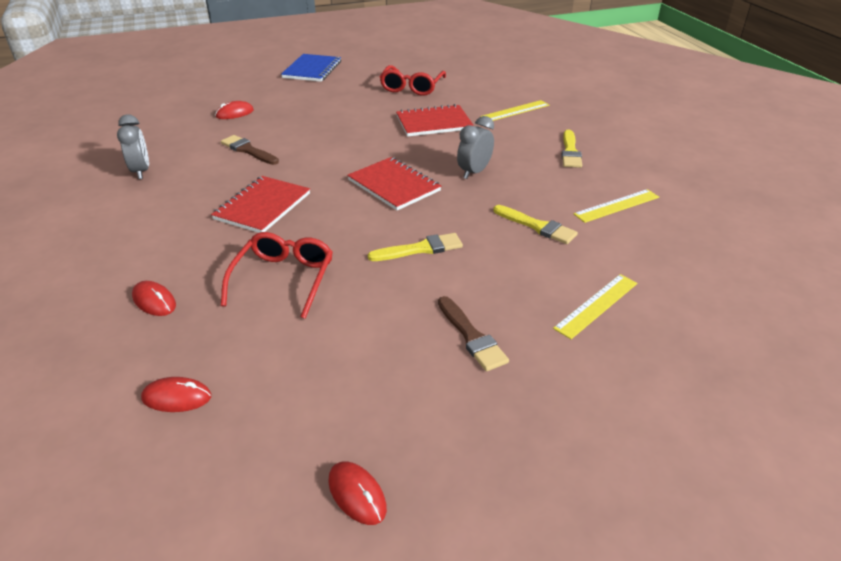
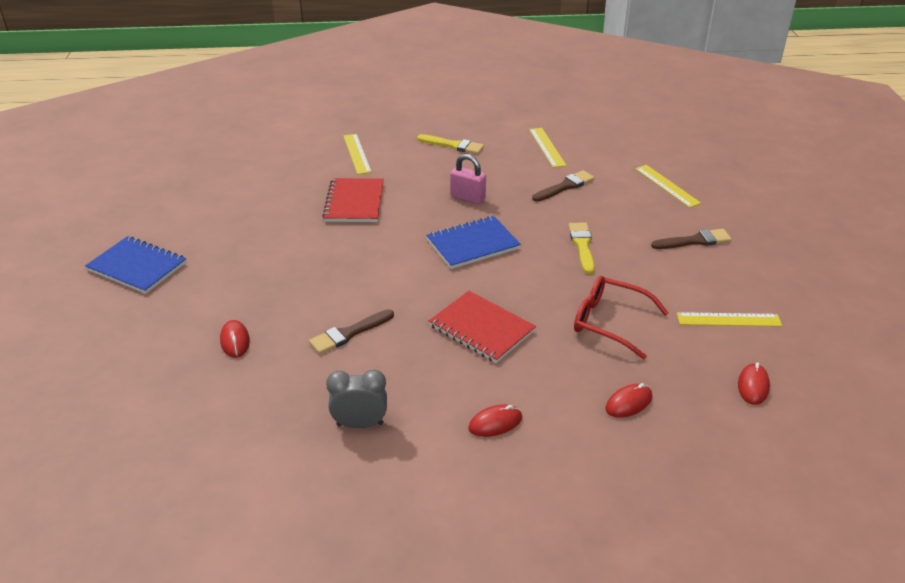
camera: 75 degrees left, 0 degrees up
(305, 373) = (728, 319): none -> yellow ruler
(357, 494) = (835, 307): red mouse -> red mouse (495, 423)
(394, 185) = (473, 244): red notebook -> blue notebook
(412, 87) = (254, 201): red glasses -> none
(474, 172) = (467, 198): grey clock -> pink padlock
(537, 226) = (565, 186): yellow brush -> brown brush

